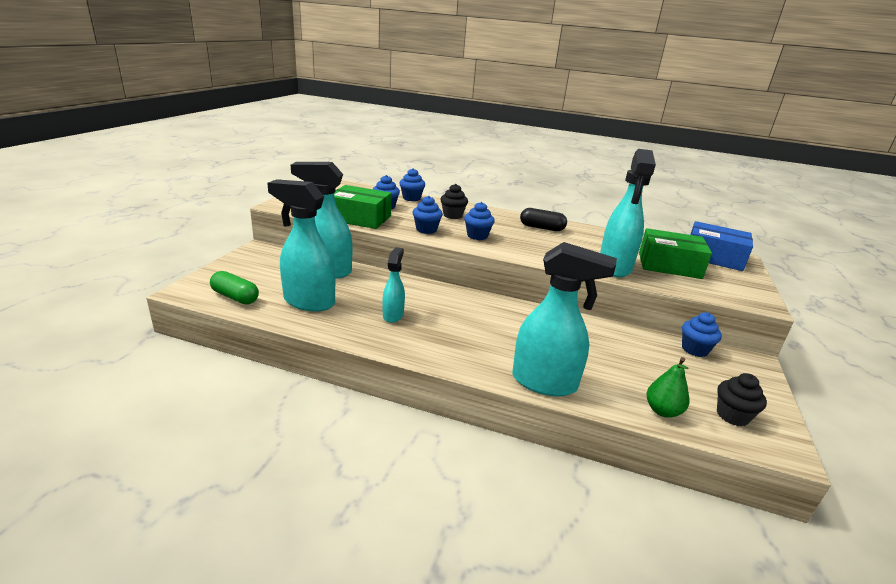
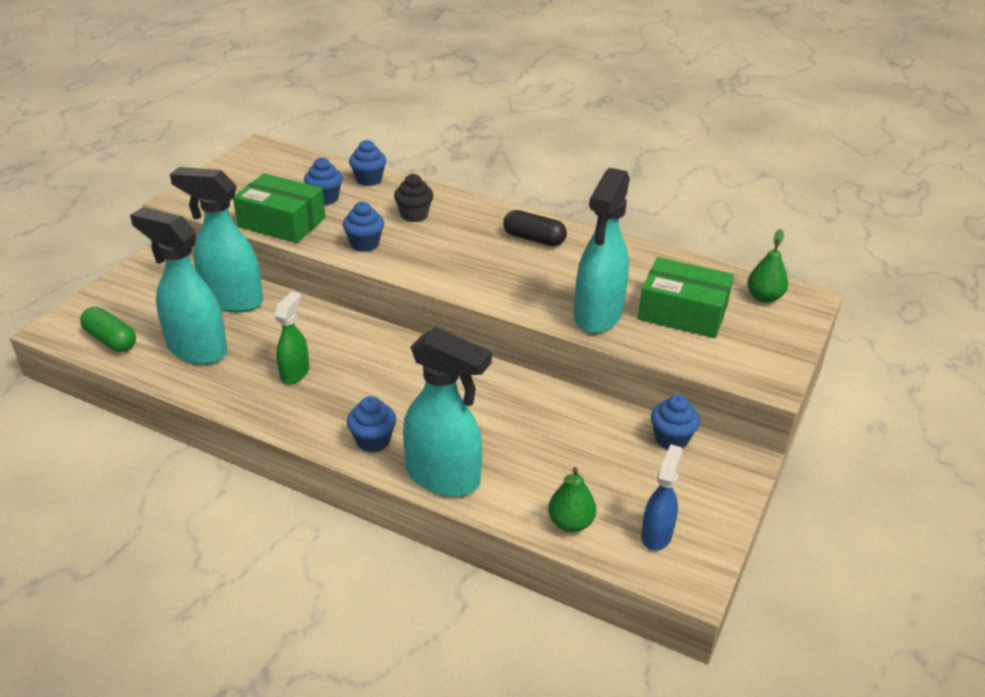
camera: 10 degrees right, 10 degrees up
(393, 315) = (295, 373): turquoise spray bottle -> green spray bottle
(477, 236) = (431, 255): blue cupcake -> blue cupcake (373, 441)
(713, 257) = (764, 297): blue box -> green pear
(732, 416) = (656, 534): black cupcake -> blue spray bottle

